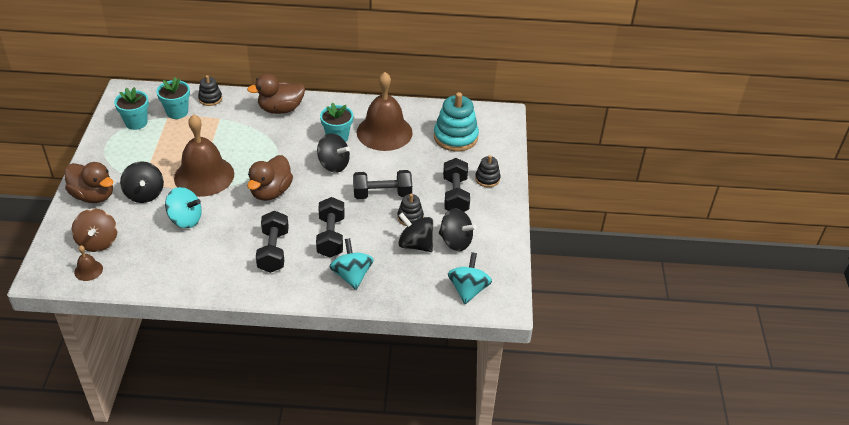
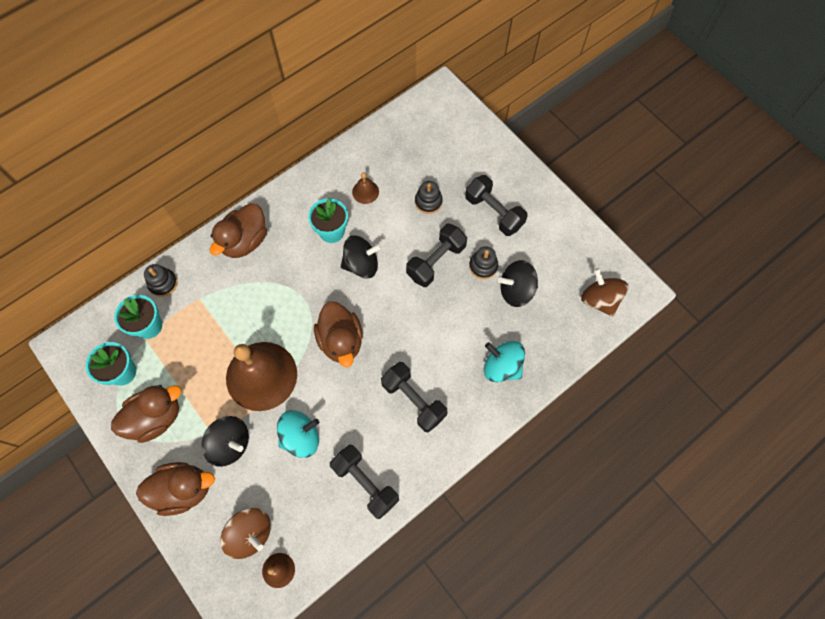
camera: 40 degrees left, 25 degrees up
(124, 154) = (156, 417): none -> brown duck
(331, 237) = (443, 343): black dumbbell -> black dumbbell (365, 483)
(384, 132) = (365, 192): brown bell -> brown bell, size x0.42
(455, 137) = (429, 148): turquoise stacking toy -> none
(455, 241) = (542, 260): black spinning top -> none
(468, 290) = (599, 299): turquoise spinning top -> brown spinning top
(487, 179) = (500, 173): black stacking toy -> black stacking toy (428, 202)

